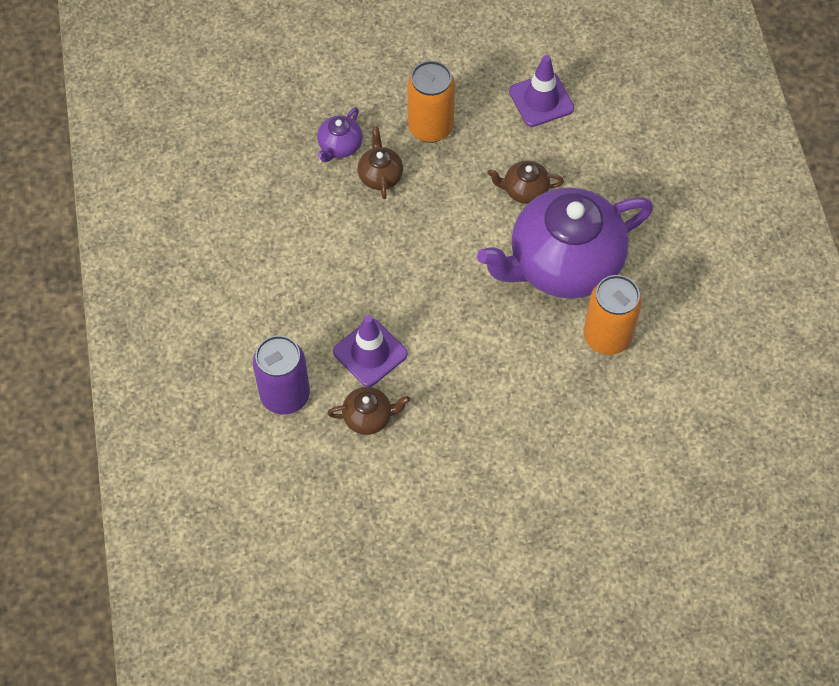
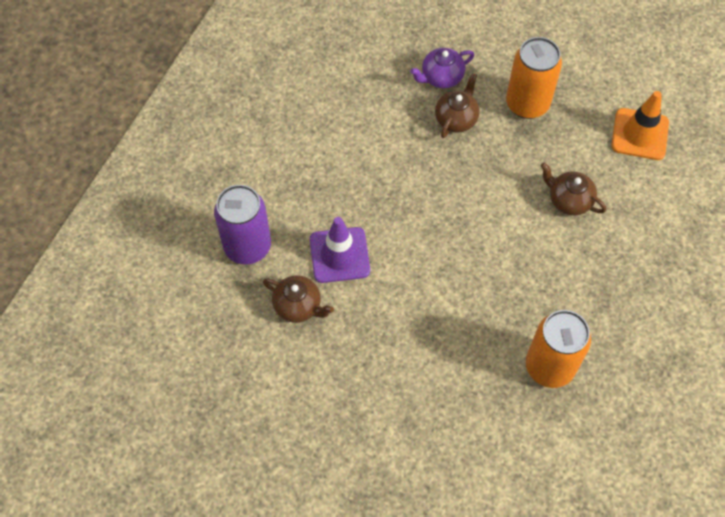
camera: 35 degrees right, 0 degrees up
(541, 100) = (639, 134): purple traffic cone -> orange traffic cone
(562, 264) = (556, 281): purple teapot -> none

